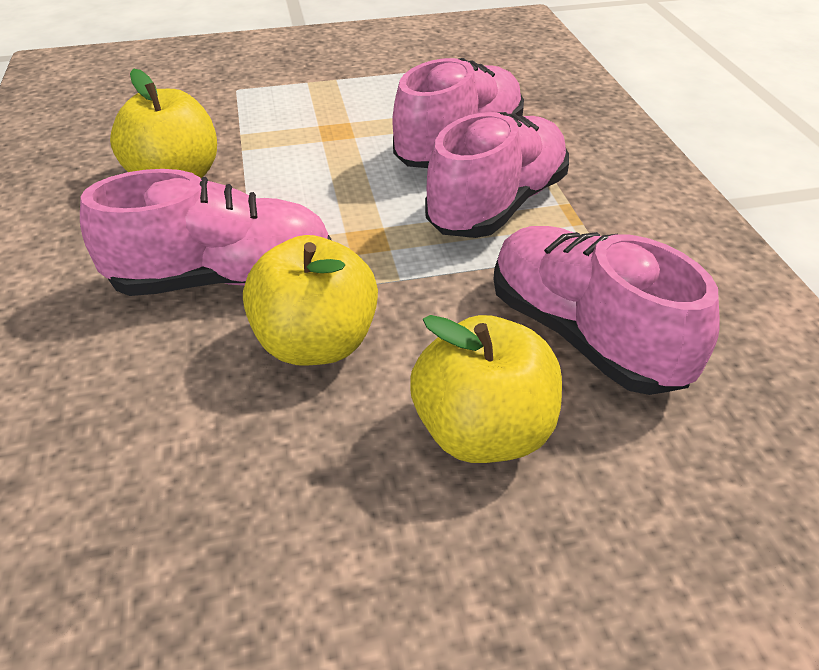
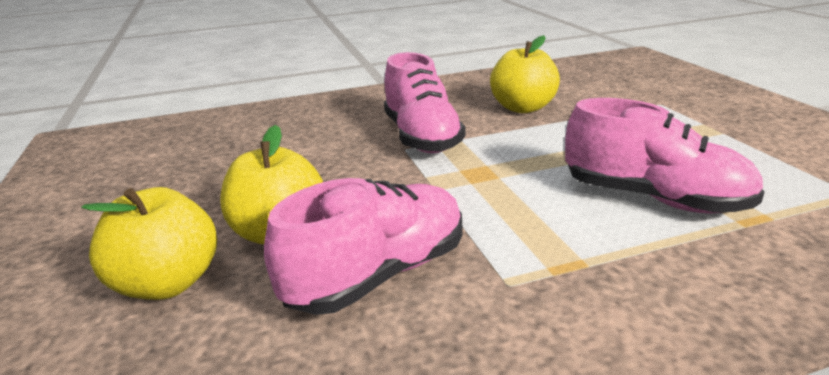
camera: 85 degrees right, 15 degrees down
(316, 344) = (364, 171): yellow apple -> yellow apple (168, 283)
(497, 205) = (558, 224): pink shoe -> none

